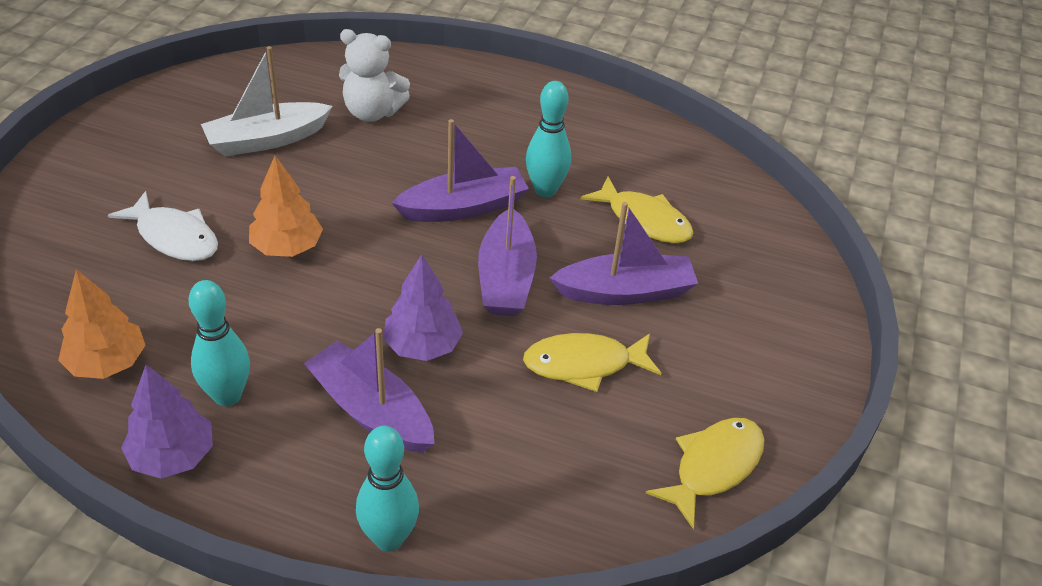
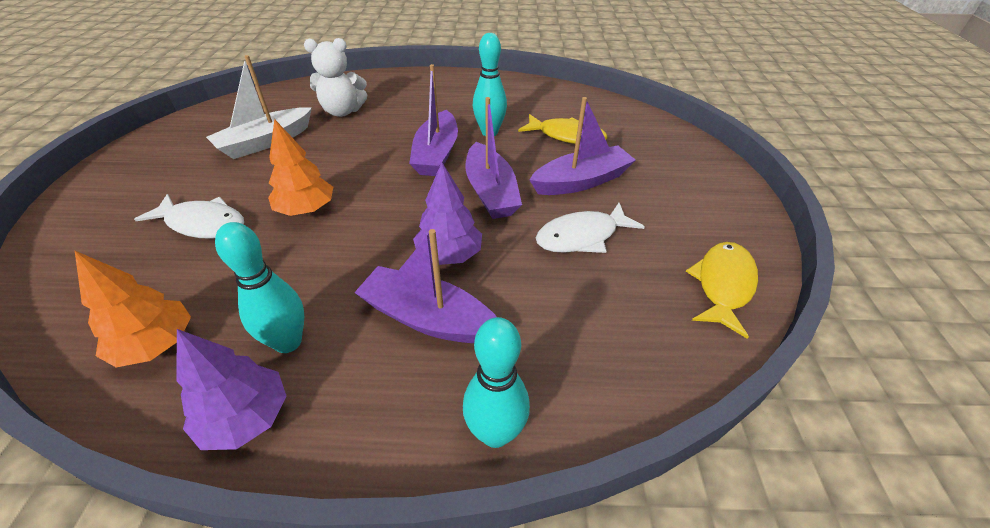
camera: 15 degrees left, 0 degrees up
(463, 207) = (436, 154): purple boat -> purple boat turned 135 degrees clockwise
(584, 364) = (582, 236): yellow fish -> white fish

